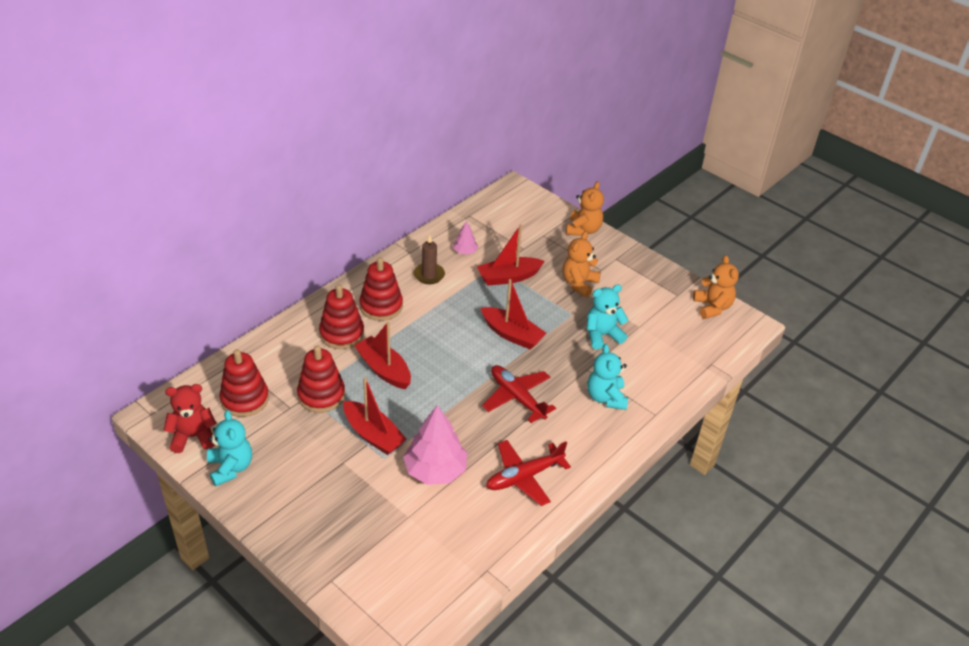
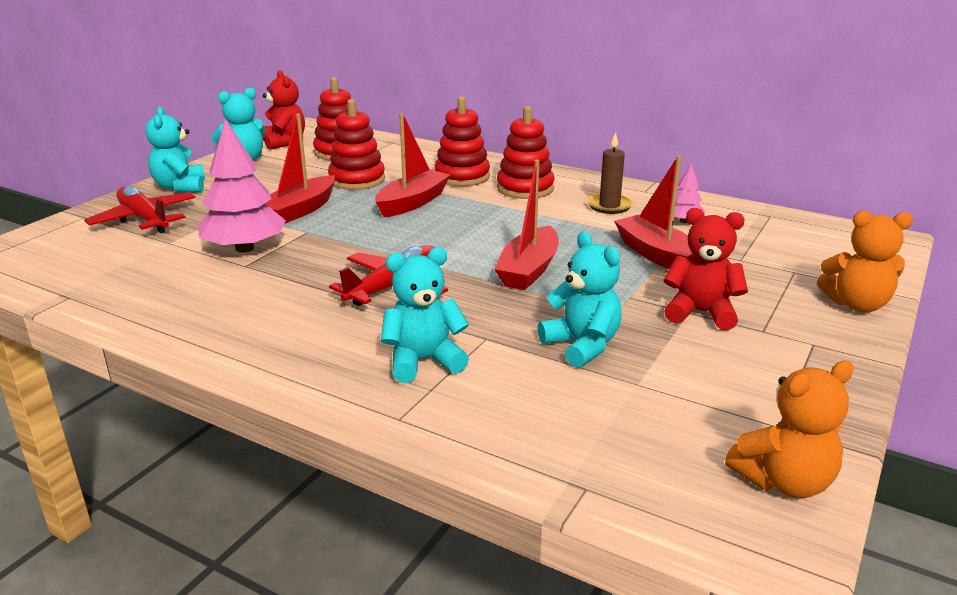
camera: 80 degrees right, 15 degrees down
(285, 514) = (180, 187): none -> turquoise teddy bear
(524, 477) = (234, 306): red plane -> red plane (144, 219)
(579, 284) = (701, 313): orange teddy bear -> red teddy bear

